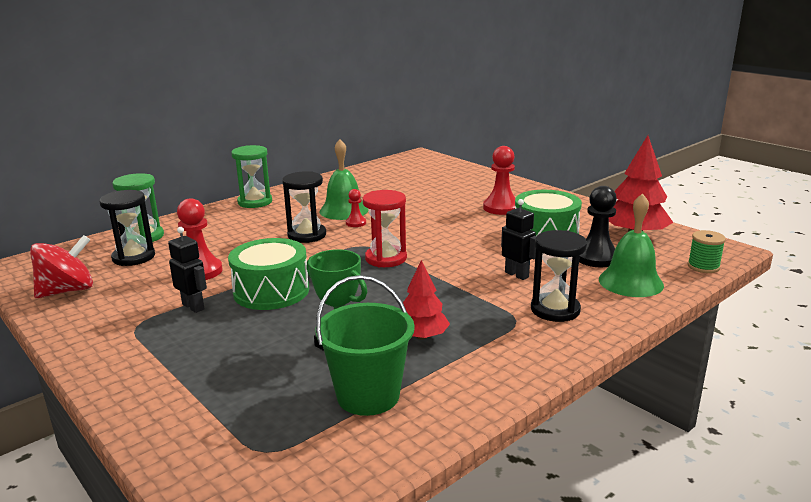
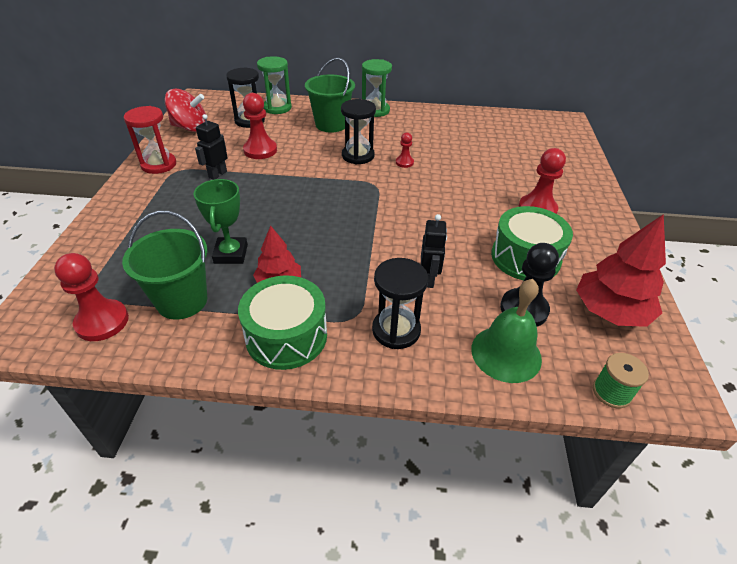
camera: 45 degrees right, 20 degrees up
(193, 307) = (217, 174): black robot -> black robot turned 150 degrees counterclockwise
(233, 226) = (331, 124): none -> green bucket
(271, 291) = (267, 188): green drum -> green drum (286, 336)
(325, 457) = (102, 322): none -> red pawn
(344, 210) = (416, 147): green bell -> none
(386, 258) = (369, 205): red hourglass -> red hourglass (159, 165)

